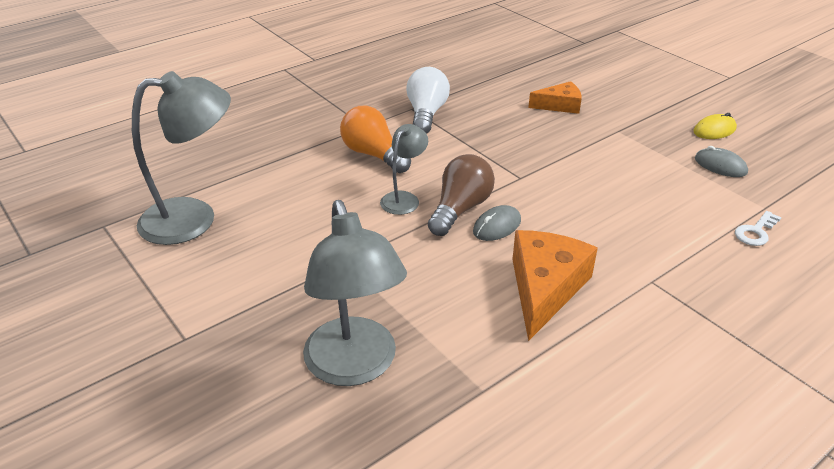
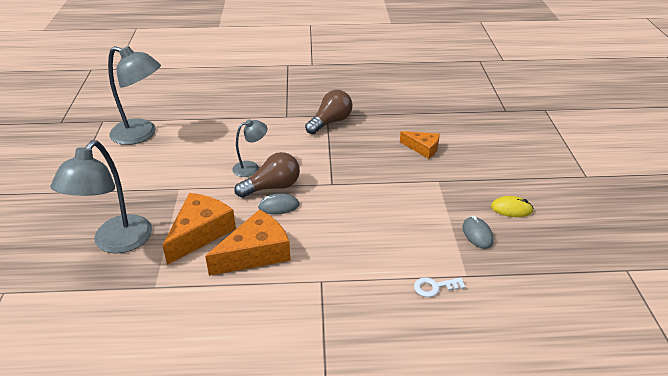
camera: 35 degrees right, 0 degrees up
(373, 155) = (268, 135): orange light bulb -> none
(426, 114) = (330, 122): white light bulb -> brown light bulb
(448, 299) = (200, 233): none -> orange cheese

